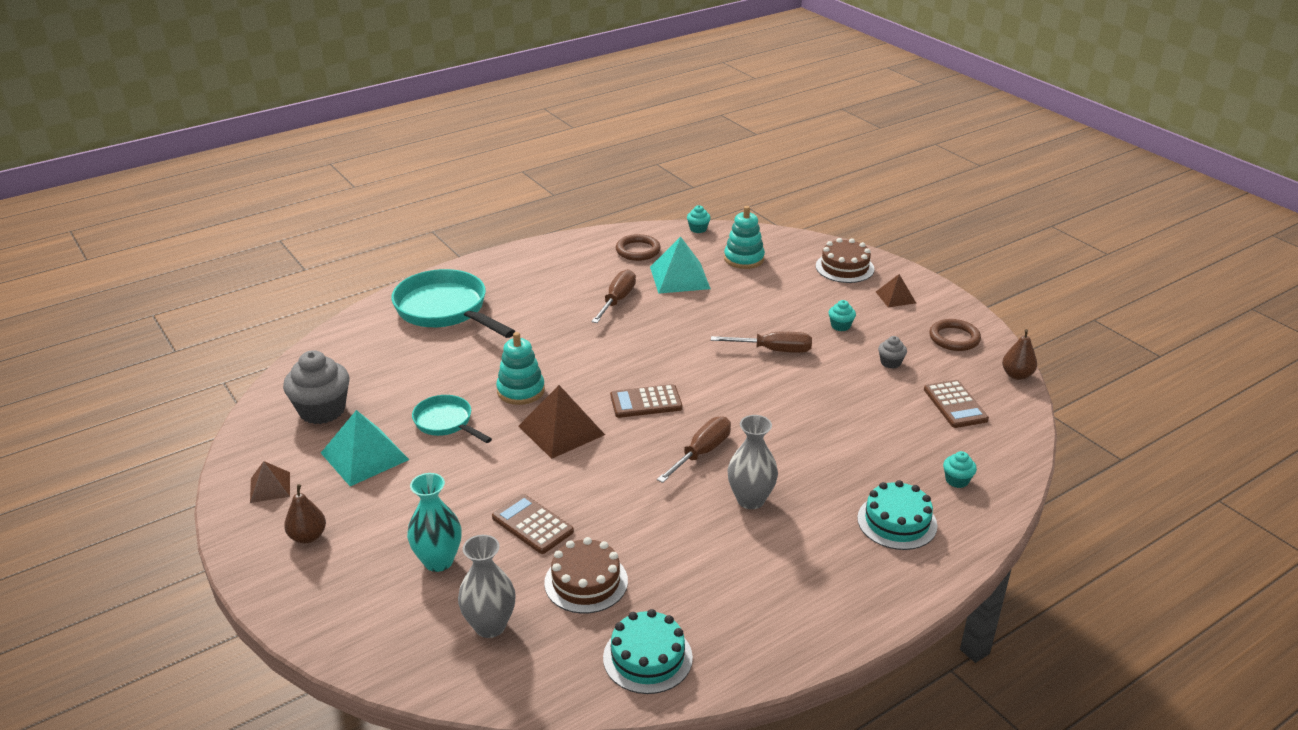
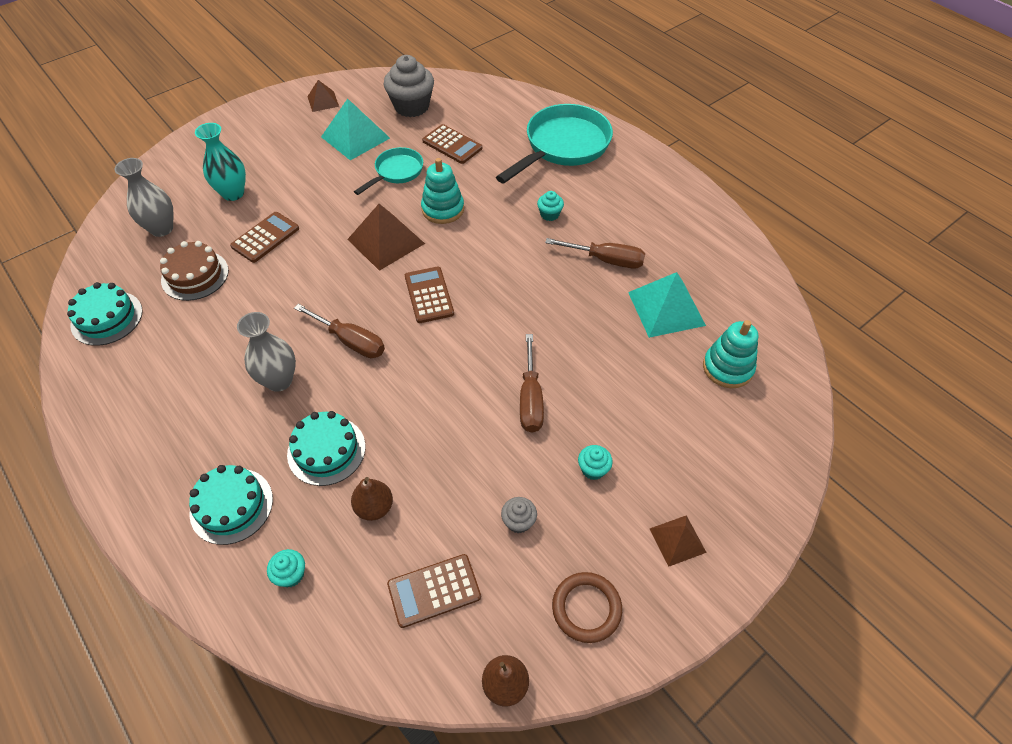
camera: 85 degrees right, 20 degrees up
(308, 536) = (269, 128): brown pear -> brown pear (374, 507)
(412, 381) = (452, 145): none -> brown calculator
(638, 250) = (714, 269): brown ring -> none
(698, 229) = (786, 320): turquoise cupcake -> turquoise cupcake (549, 214)
(832, 464) = (326, 450): none -> turquoise cake
(844, 267) = (740, 480): brown cake -> none

